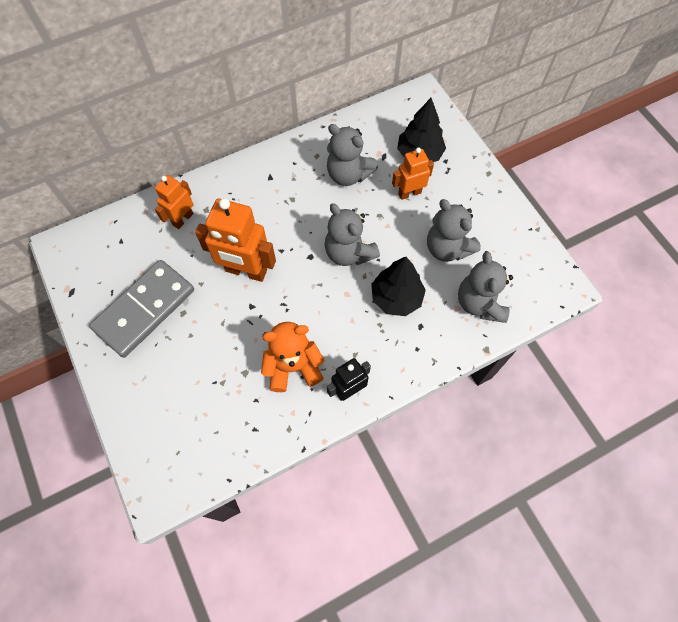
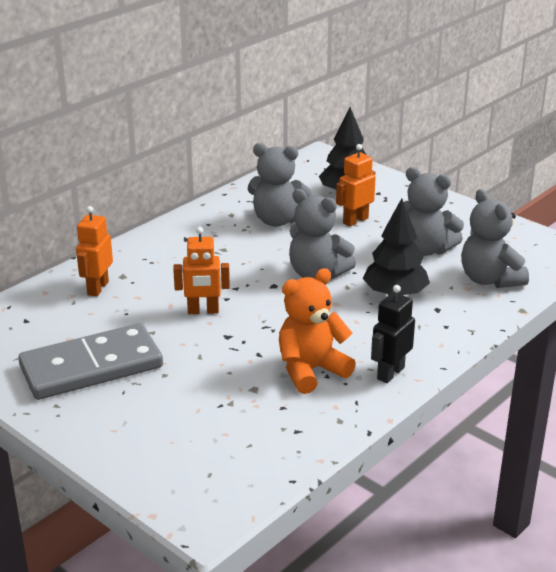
camera: 20 degrees left, 35 degrees down
(145, 310) = (91, 367): grey domino -> grey domino turned 45 degrees clockwise
(246, 271) = (203, 311): orange robot -> orange robot, size x0.59

